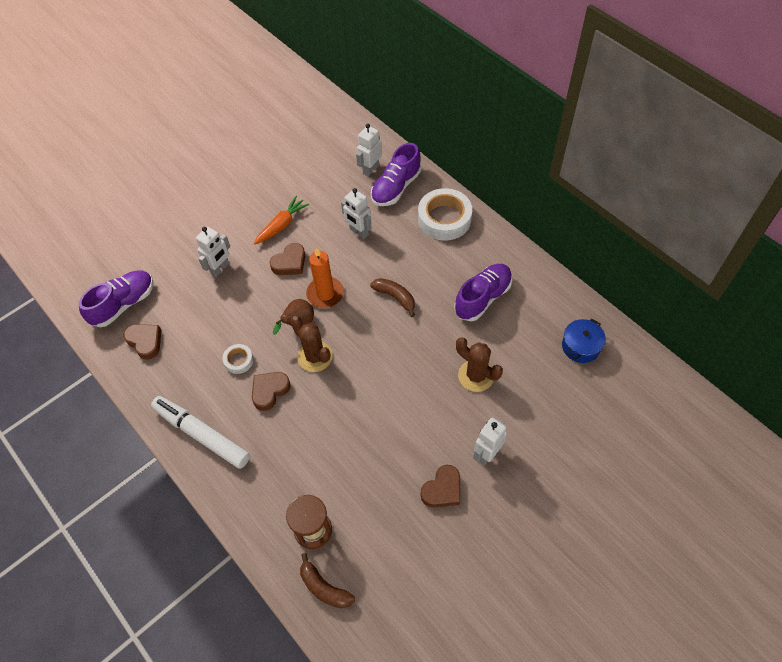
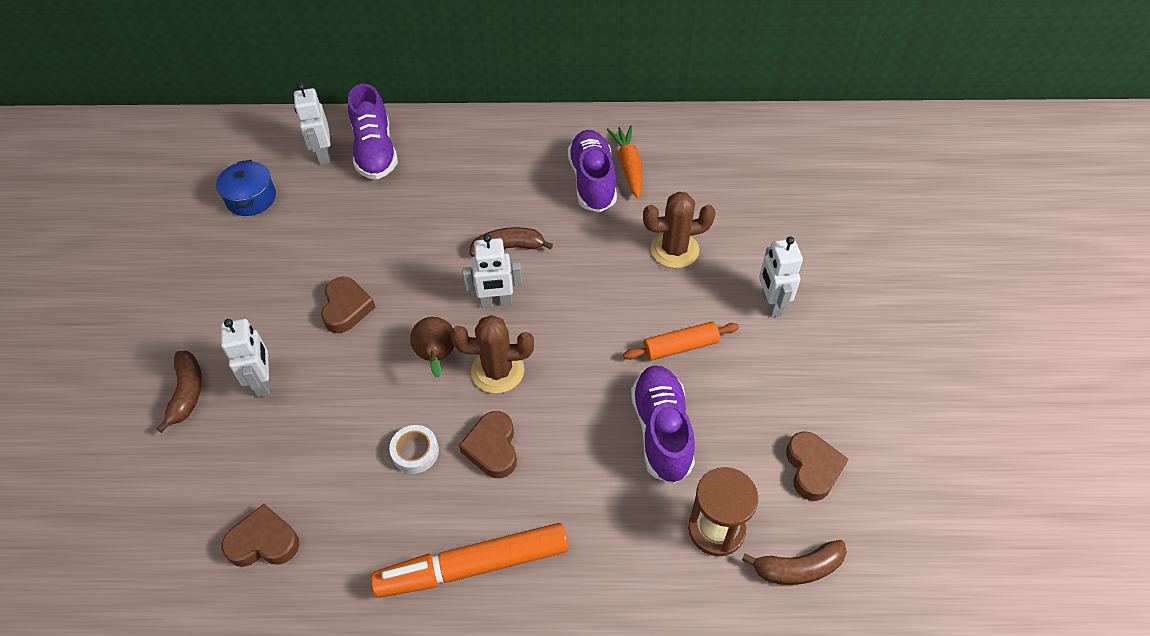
camera: 50 degrees left, 5 degrees down
(124, 304) = (174, 530): purple shoe -> purple shoe (661, 431)
(189, 246) = (187, 393): none -> brown banana
(202, 434) = (473, 566): white marker -> orange marker
(282, 225) = (286, 280): orange carrot -> orange carrot (628, 166)
(325, 294) = (428, 304): orange candle -> none
(359, 232) = (388, 220): white robot -> white robot (496, 302)
(411, 429) = (680, 347): none -> orange rolling pin
(442, 489) = (777, 370): brown heart -> brown heart (812, 468)
(444, 219) = (464, 143): white tape -> none
(580, 346) = (726, 153): blue pot -> blue pot (251, 198)

